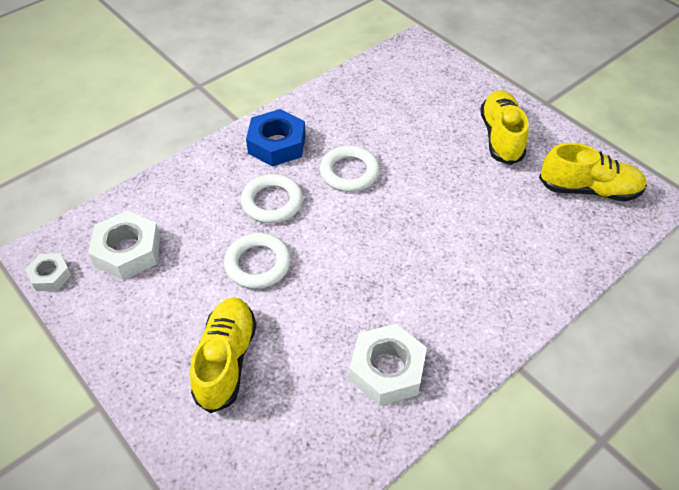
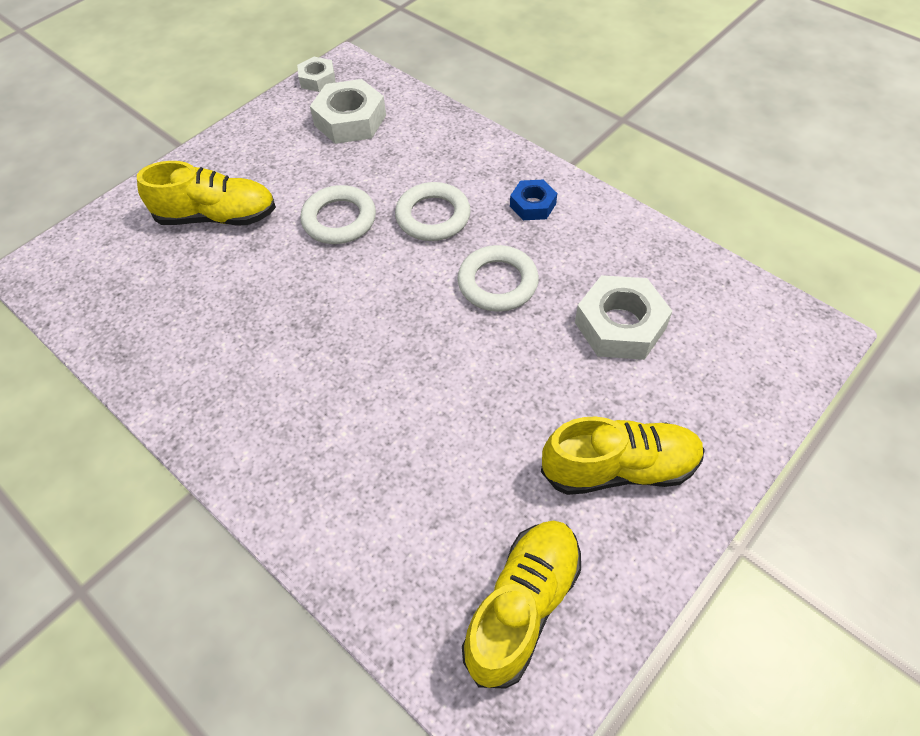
camera: 85 degrees right, 5 degrees up
(277, 144) = (532, 205): blue nut -> blue nut, size x0.58
(387, 369) = (196, 351): white nut -> white nut (620, 325)
(588, 190) = (522, 606): yellow shoe -> yellow shoe turned 150 degrees counterclockwise

